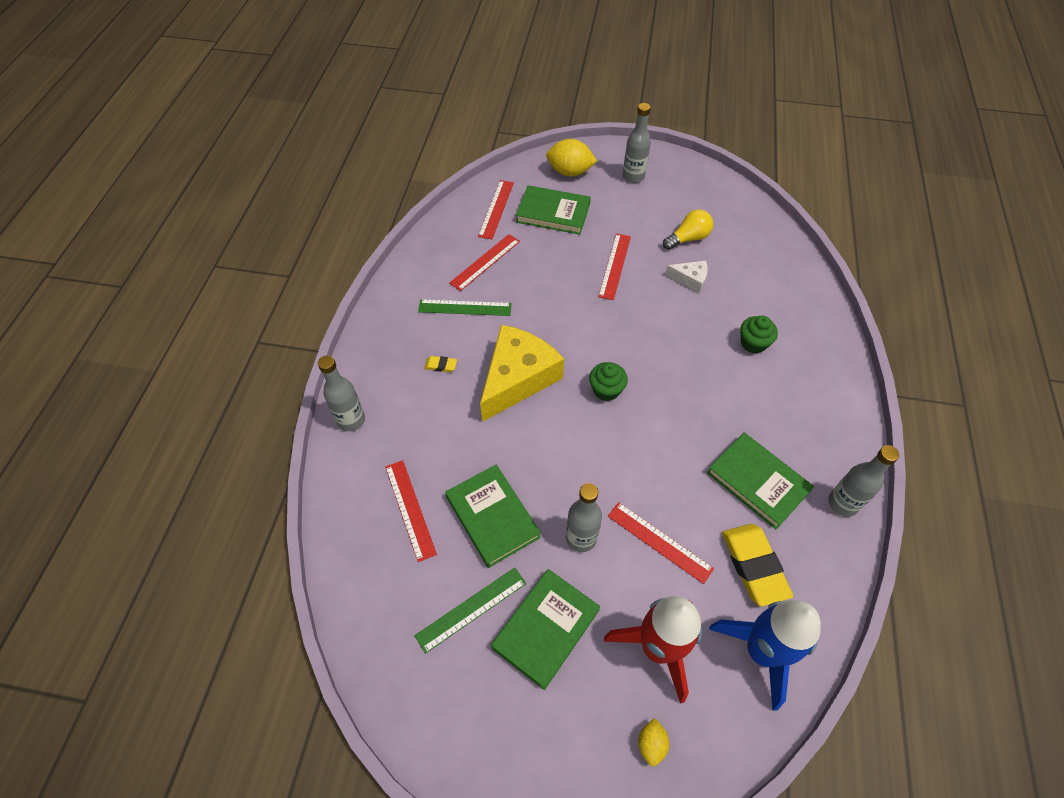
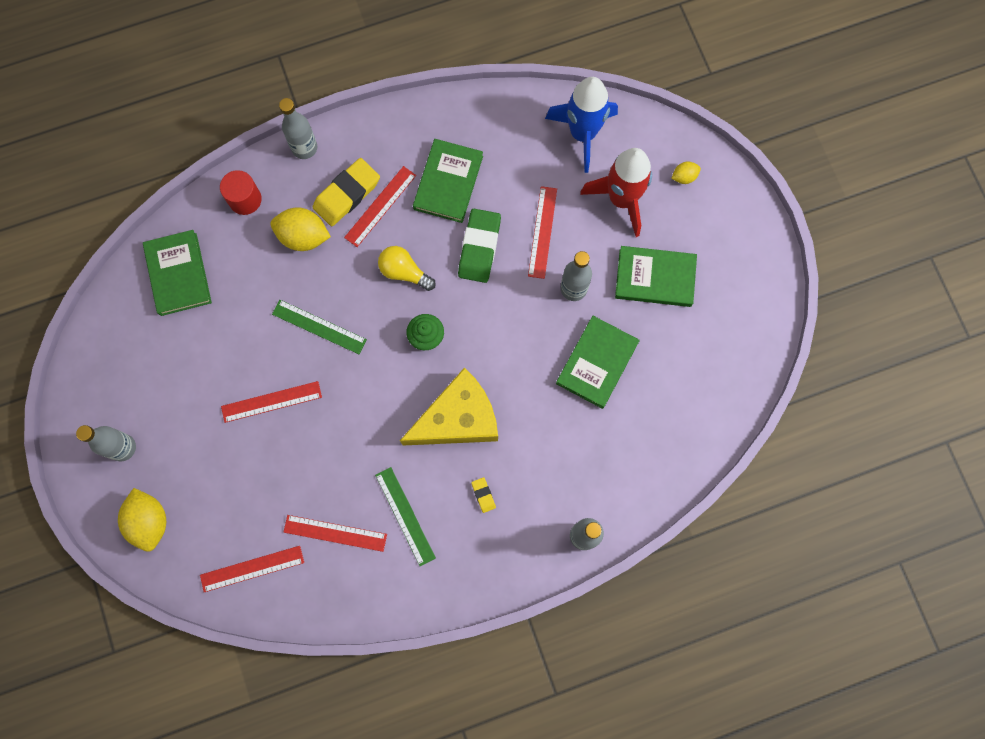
camera: 120 degrees left, 20 degrees up
(410, 509) = (629, 430): red ruler -> red ruler (380, 206)
(471, 609) = (674, 336): green ruler -> green ruler (319, 326)
(517, 378) = (458, 418): yellow cheese -> yellow cheese turned 150 degrees clockwise
(553, 213) = (226, 503): green book -> green book (178, 274)
(672, 475) = (479, 247): none -> green eraser
(688, 238) = (194, 348): yellow light bulb -> yellow light bulb (404, 272)
(690, 279) = (252, 322): white cheese -> none
(753, 343) = (303, 236): green cupcake -> yellow lemon
(754, 566) = (522, 160): yellow eraser -> yellow eraser (347, 194)
(810, 318) = (245, 199): none -> red cylinder
(842, 503) = (432, 117): grey bottle -> grey bottle (304, 148)

